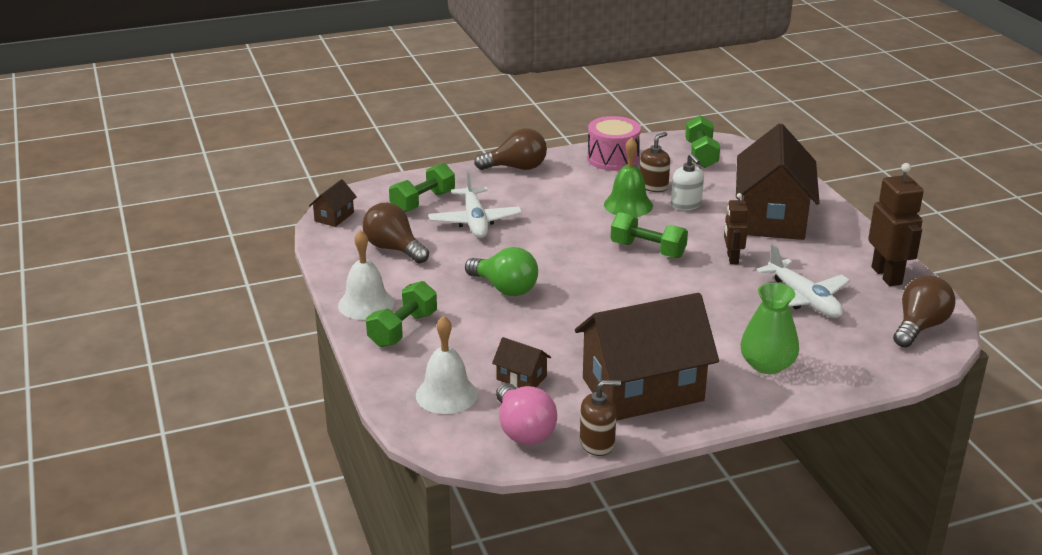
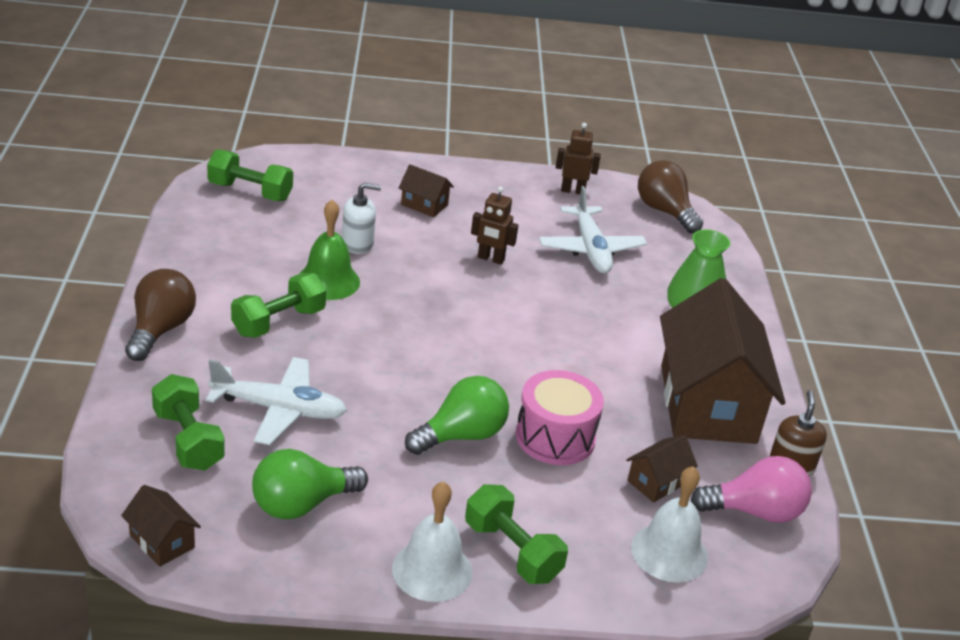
camera: 75 degrees left, 5 degrees up
(394, 249) = (301, 504): brown light bulb -> green light bulb
(613, 158) = (204, 251): pink drum -> pink drum (555, 437)
(648, 250) = (439, 304): green dumbbell -> green dumbbell (278, 322)
(653, 186) = (298, 248): brown soap dispenser -> none
(772, 217) = (424, 205): brown house -> brown house, size x0.41
(804, 299) = (591, 249): white plane -> white plane turned 90 degrees clockwise
(887, 275) = (572, 191): brown robot -> brown robot, size x0.60

